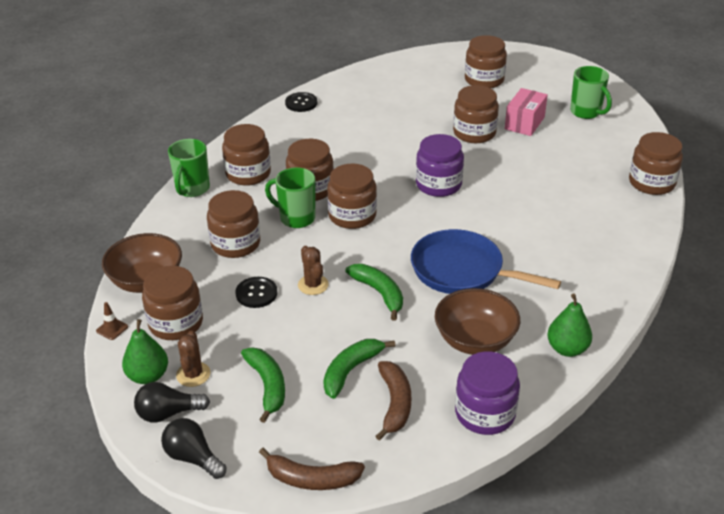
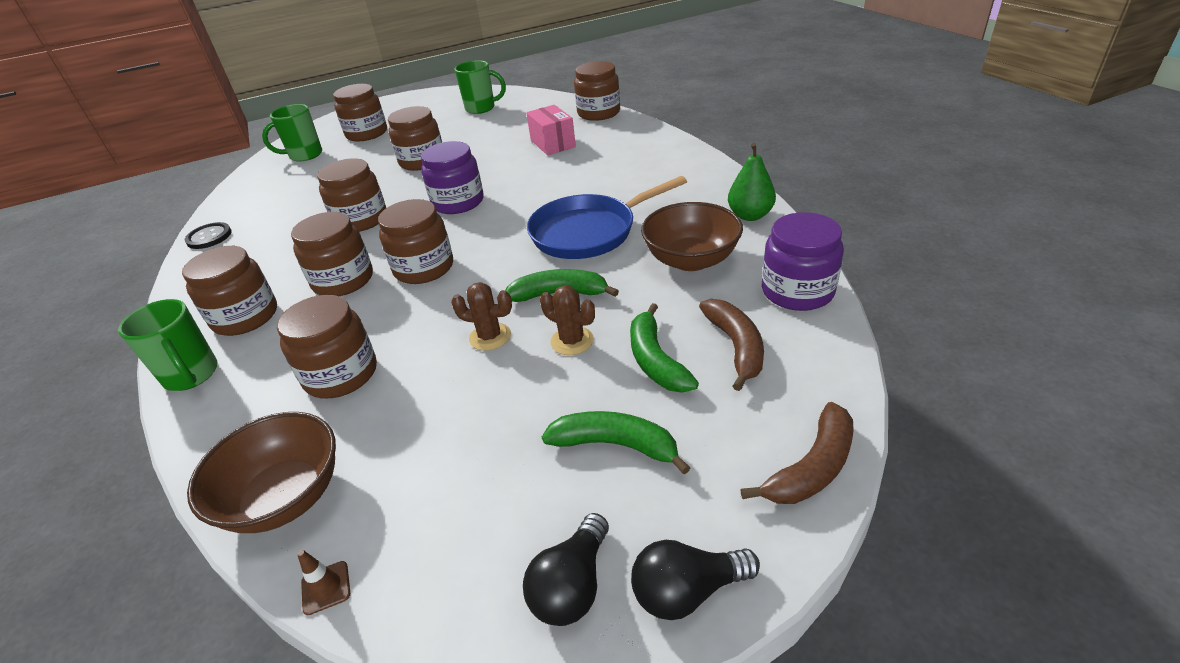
camera: 50 degrees left, 0 degrees up
(148, 376) = (473, 580): green pear -> none
(176, 323) = (405, 497): brown jar -> brown jar (361, 220)
(193, 374) = (522, 518): brown cactus -> brown cactus (572, 341)
(256, 293) = (447, 390): black button -> none
(296, 218) = (370, 308): green mug -> green mug (305, 155)
(394, 404) = (736, 347): brown banana -> brown banana turned 45 degrees clockwise
(524, 123) = (449, 136): pink box -> pink box (552, 143)

